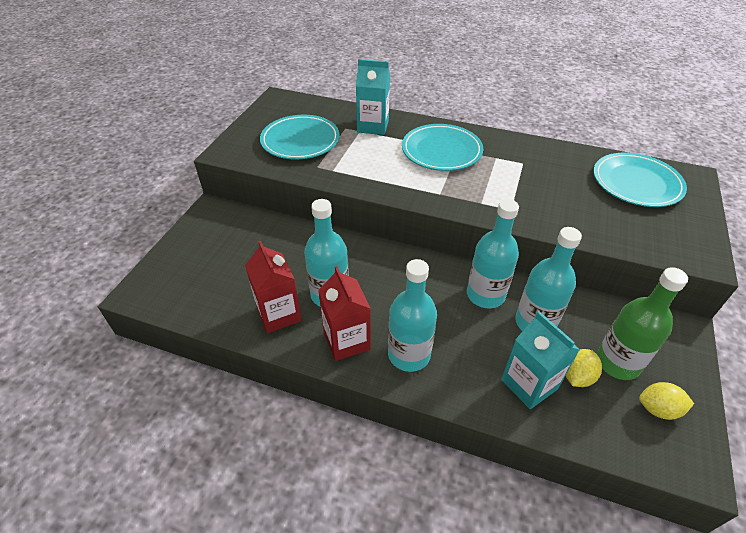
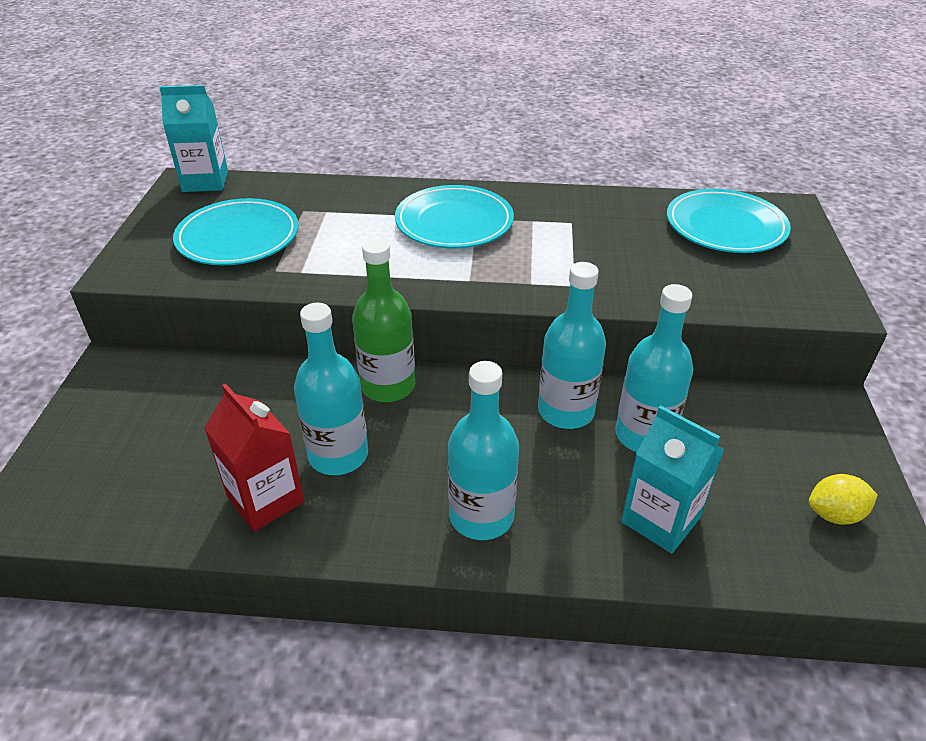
camera: 15 degrees left, 5 degrees down
(346, 340) = (382, 516): red carton -> none
(373, 126) = (344, 203): turquoise carton -> turquoise carton (205, 181)
(577, 376) = (720, 495): yellow lemon -> none
(617, 362) = (766, 465): green bottle -> green bottle (388, 386)

